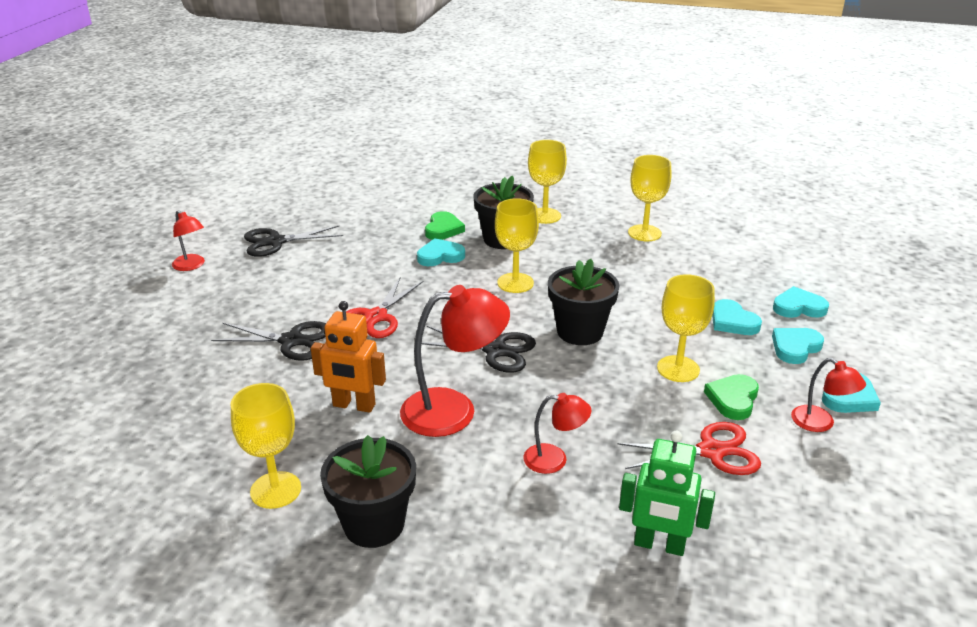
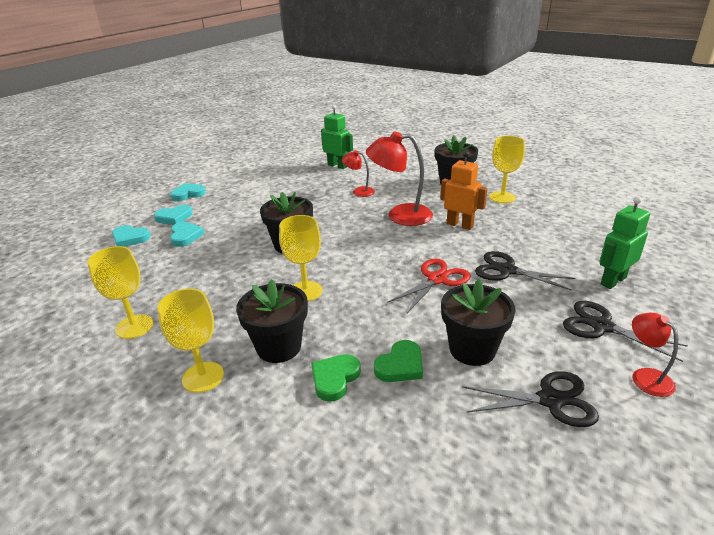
camera: 160 degrees left, 0 degrees up
(166, 347) = (612, 281): none -> green robot
(335, 262) = (472, 349): none -> black flower pot
(440, 256) = (357, 336): turquoise heart -> none
(495, 351) = (357, 241): black scissors -> black scissors (601, 326)
(678, 369) = (255, 217): yellow goblet -> none
(711, 451) = (283, 185): red scissors -> none
(733, 399) = (245, 201): green heart -> green heart (400, 365)
(820, 423) = (219, 187): red lamp -> none

